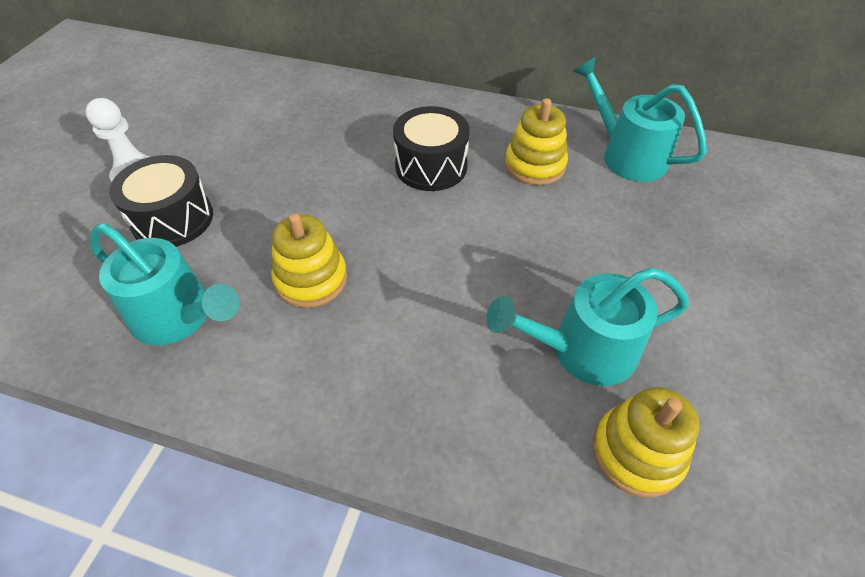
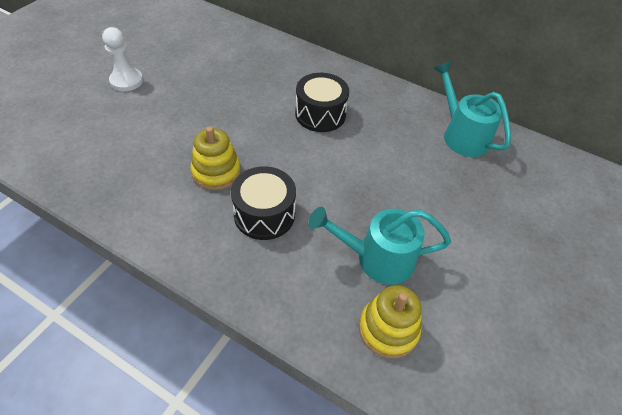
camera: 10 degrees right, 0 degrees up
(173, 219) = (141, 114): black drum -> black drum (264, 214)
(180, 317) = (128, 177): turquoise watering can -> none
(534, 165) = (392, 128): yellow stacking toy -> none

